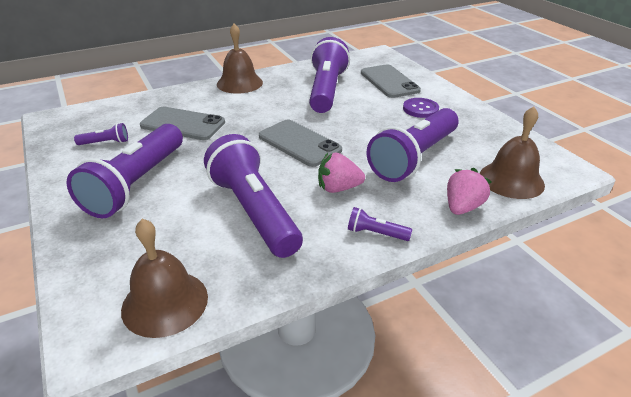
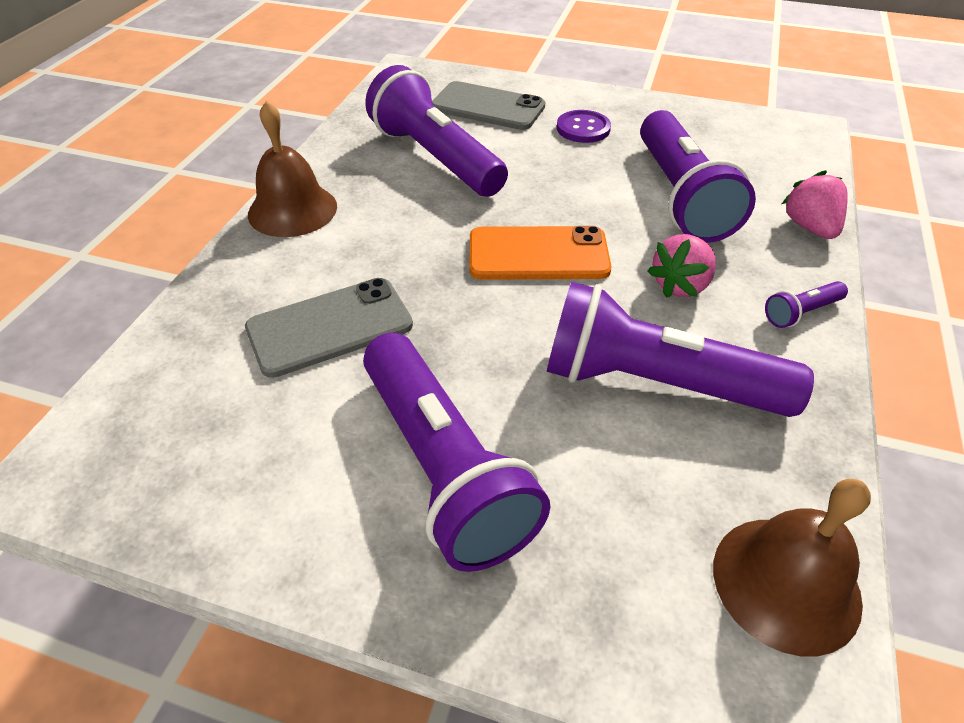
camera: 45 degrees left, 10 degrees up
(105, 143) = (258, 443): purple flashlight -> none
(299, 143) = (538, 254): grey phone -> orange phone
(511, 180) = (792, 169): brown bell -> none

